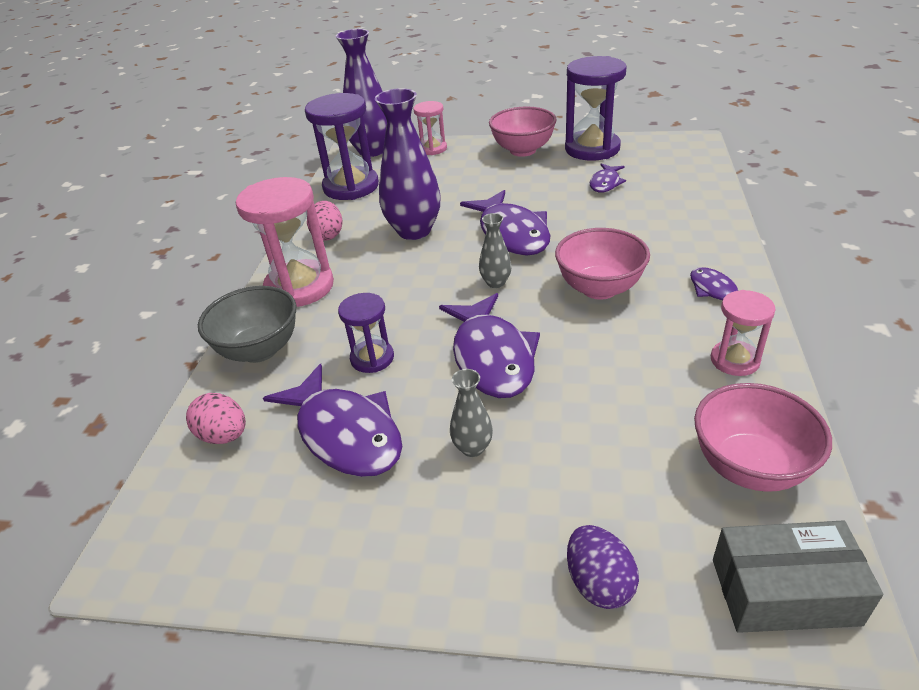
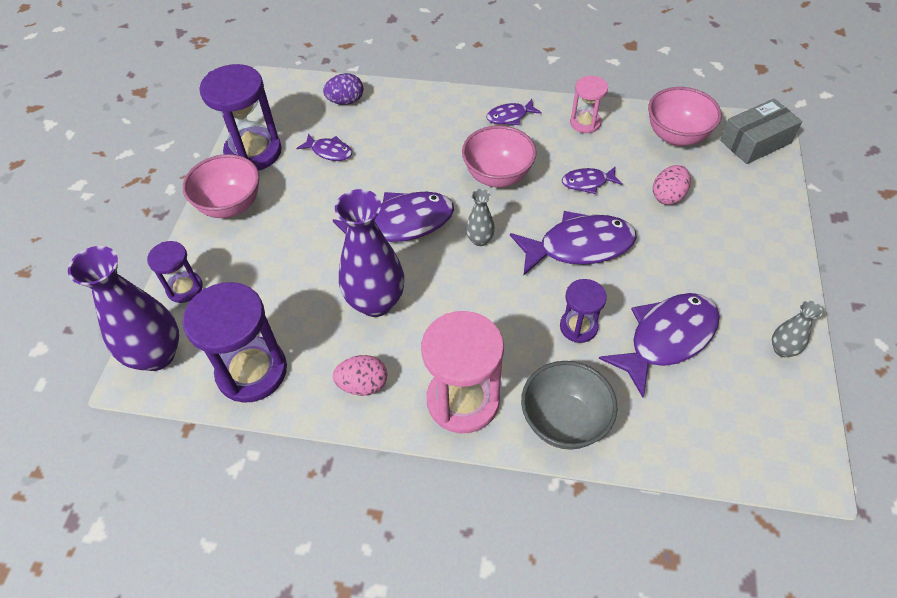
camera: 90 degrees left, 15 degrees up
(224, 436) = (676, 429): pink egg -> pink egg (668, 196)
(432, 149) = (184, 288): pink hourglass -> purple hourglass
(472, 448) = (674, 261): grey vase -> grey vase (782, 349)
(599, 583) = (766, 208): purple egg -> purple egg (346, 101)
(608, 364) = (587, 182): none -> purple fish
(784, 591) = (755, 142): grey box -> grey box turned 60 degrees clockwise

